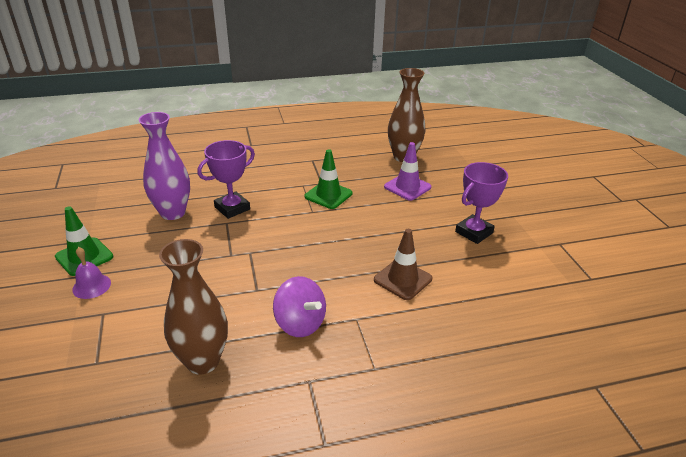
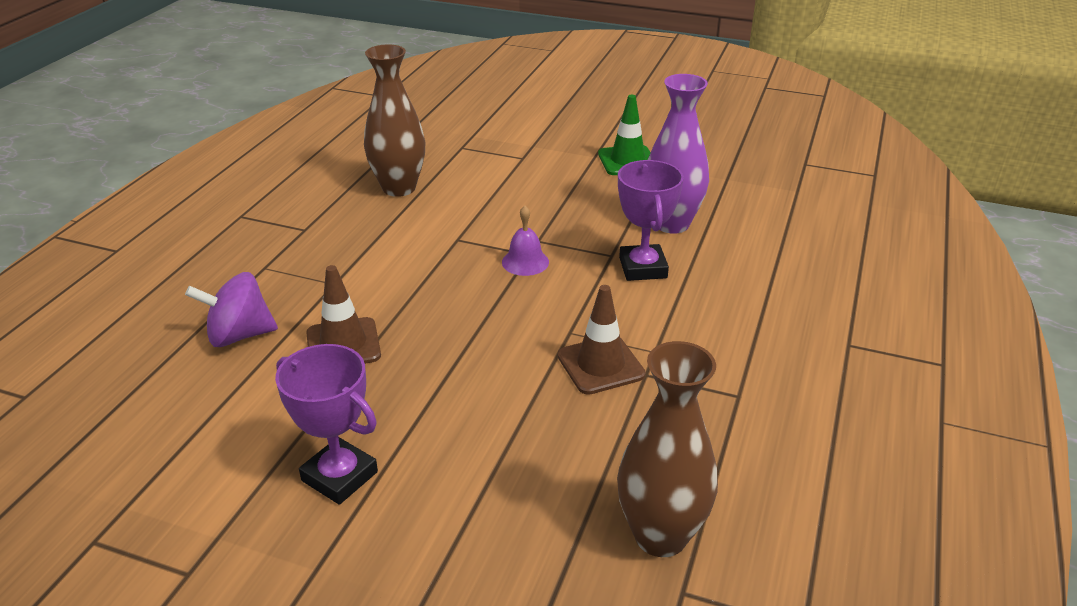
camera: 125 degrees right, 0 degrees up
(91, 286) = (571, 158): purple bell -> purple bell (525, 262)
(300, 323) = (375, 247): purple spinning top -> purple spinning top (239, 335)
(328, 195) = (600, 365): green traffic cone -> brown traffic cone
(407, 187) = (542, 473): purple traffic cone -> none
(474, 232) = (339, 476): purple trophy -> purple trophy turned 45 degrees counterclockwise

